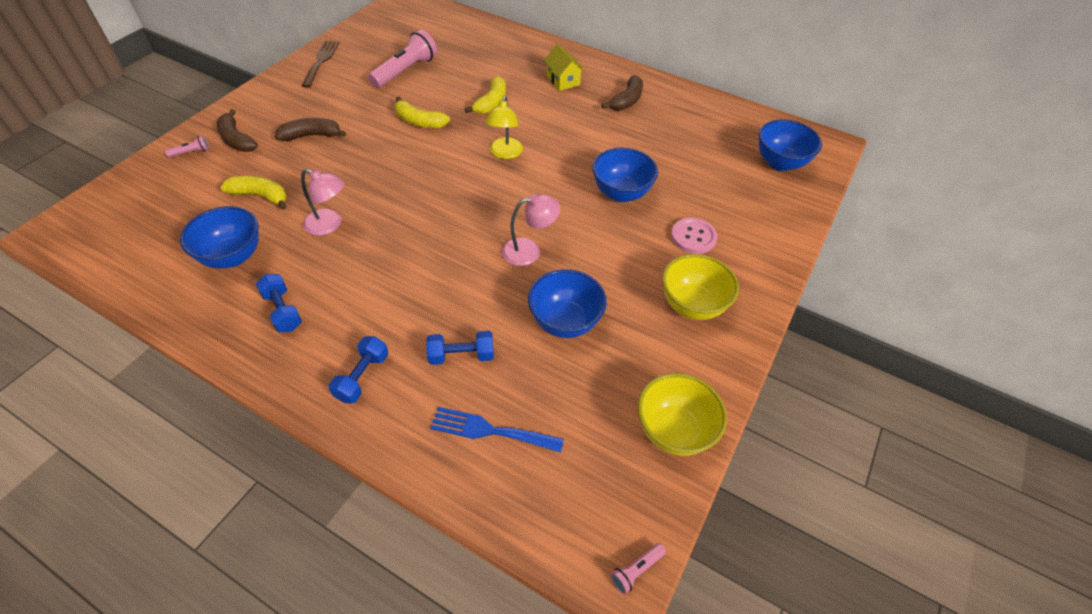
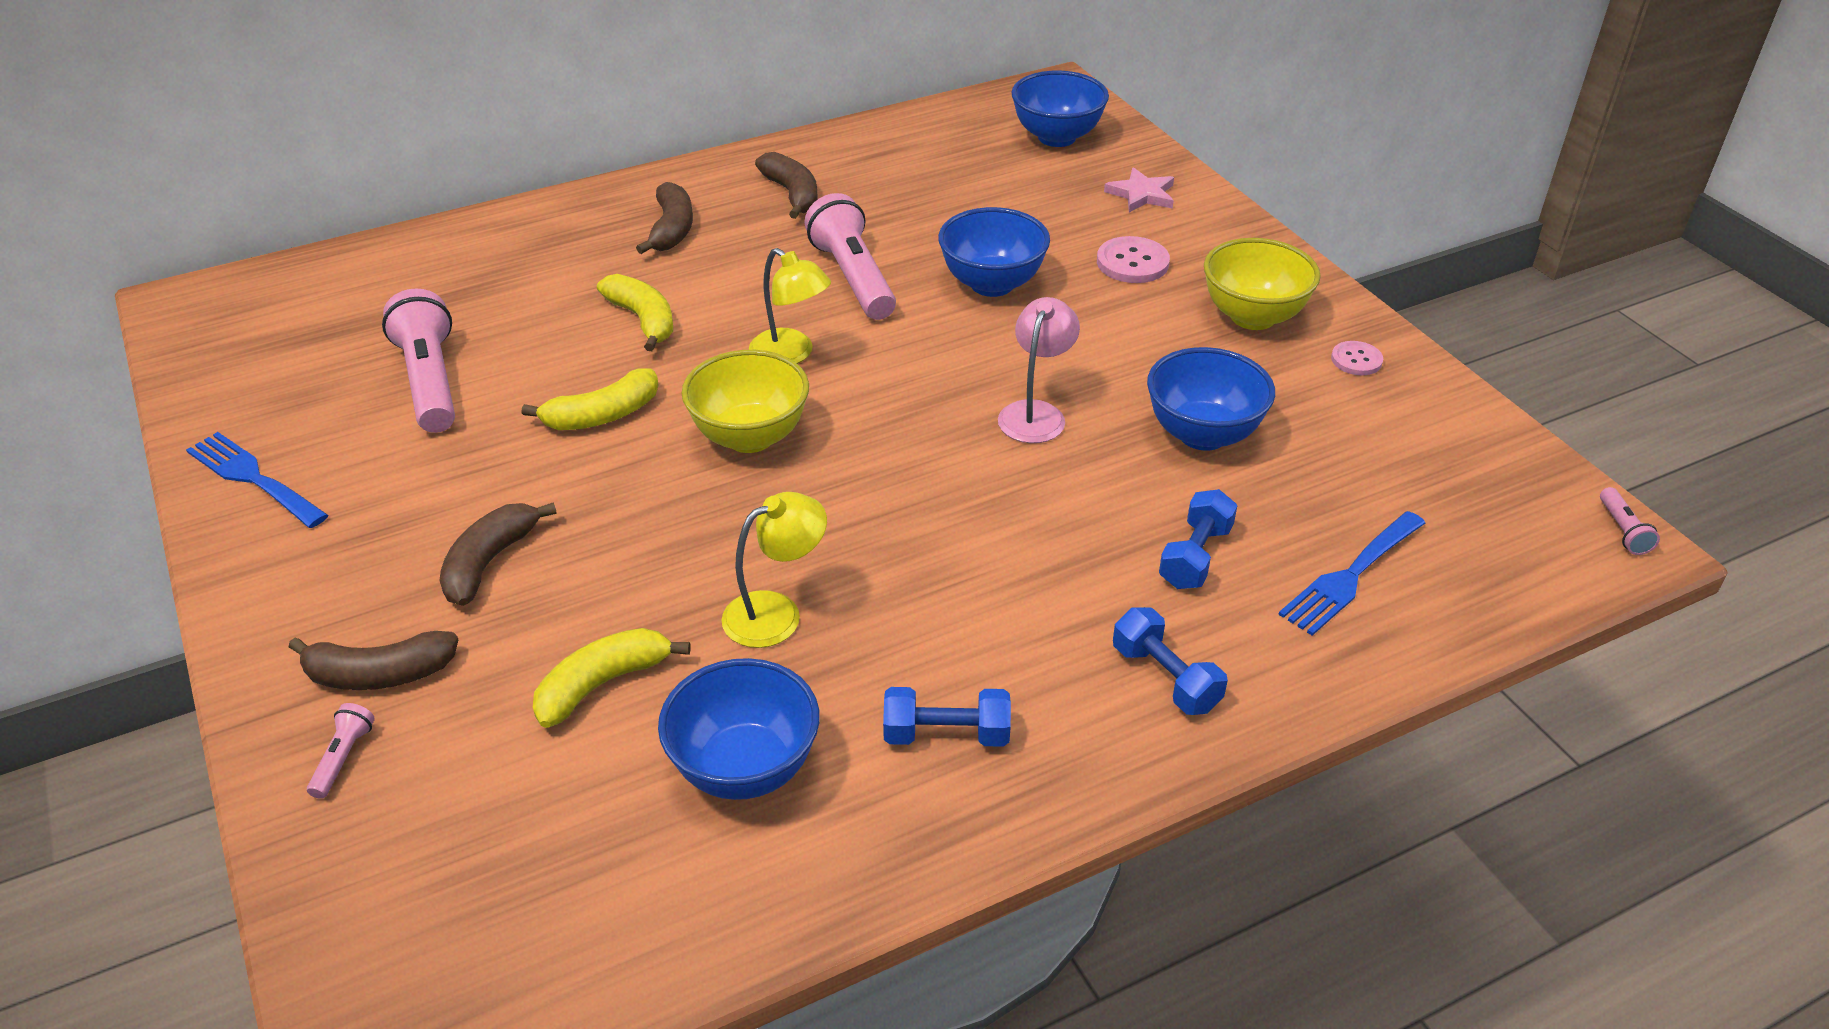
camera: 55 degrees left, 10 degrees down
(321, 61) = (253, 478): brown fork -> blue fork
(329, 225) = (776, 612): pink lamp -> yellow lamp
(563, 80) = (671, 229): yellow house -> brown banana
(580, 147) = (853, 278): none -> pink flashlight
(673, 431) = (1442, 418): yellow bowl -> yellow bowl (750, 437)
(694, 368) = (1356, 360): none -> pink button
(763, 216) = (1142, 194): none -> pink star

